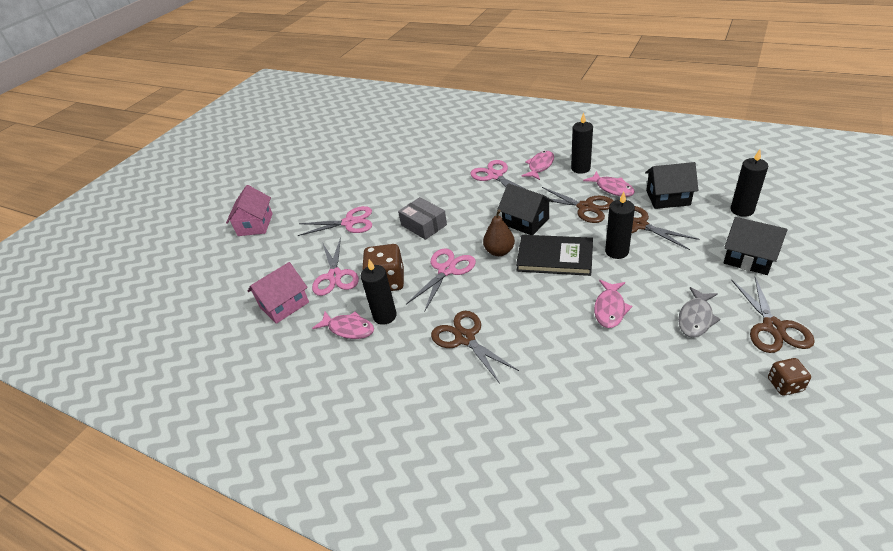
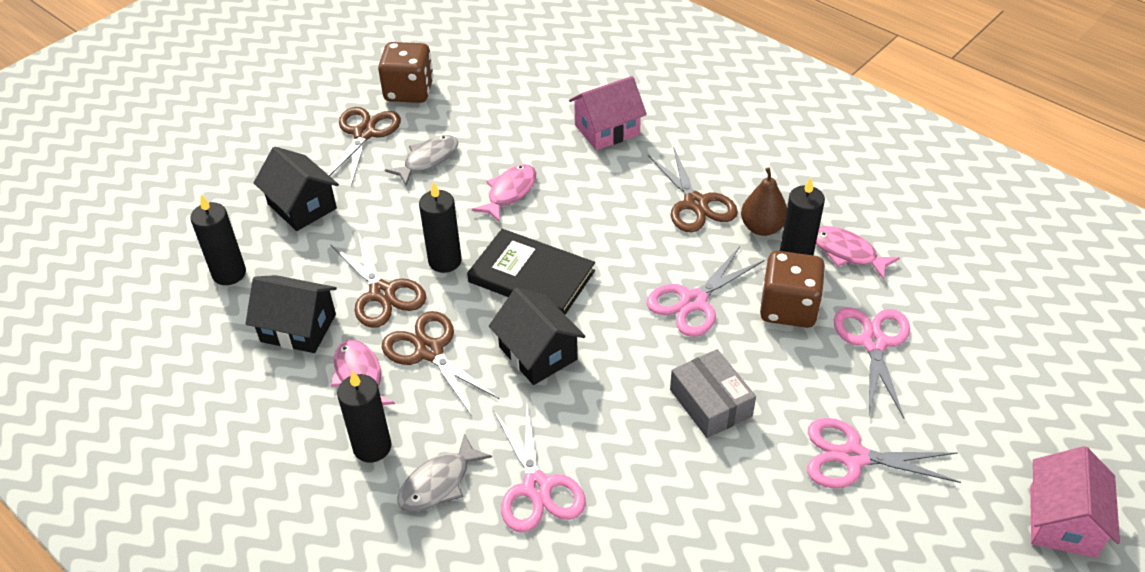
camera: 170 degrees left, 5 degrees up
(284, 305) = (951, 315): pink house -> pink house (607, 130)
(499, 251) = (604, 310): brown pear -> brown pear (762, 228)
(540, 166) = (439, 483): pink fish -> grey fish
(785, 385) = (409, 91): brown dice -> brown dice, size x1.79

